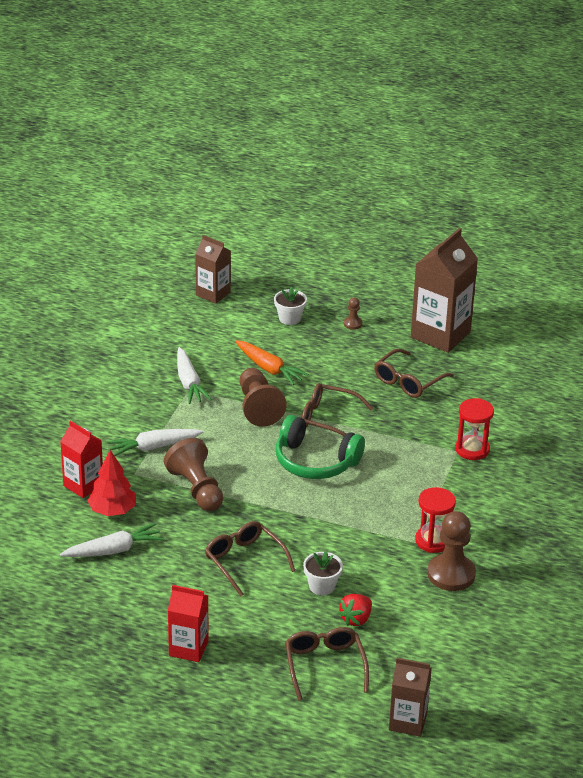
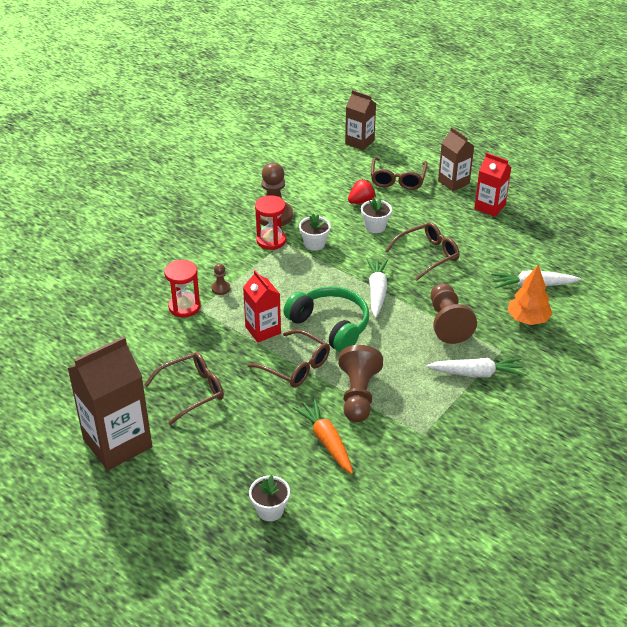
camera: 160 degrees left, 5 degrees up
(83, 485) = (551, 349): red carton -> red carton (263, 330)
(113, 510) = (527, 319): red tree -> orange tree
(189, 383) = (419, 442): white carrot -> white carrot (377, 291)
(213, 294) = (346, 578): brown carton -> brown carton (453, 182)
(245, 561) = (427, 255): brown glasses -> brown glasses turned 105 degrees counterclockwise
(353, 324) = (202, 483): brown pawn -> brown pawn (220, 288)
(381, 548) = (314, 244): none -> white flower pot

